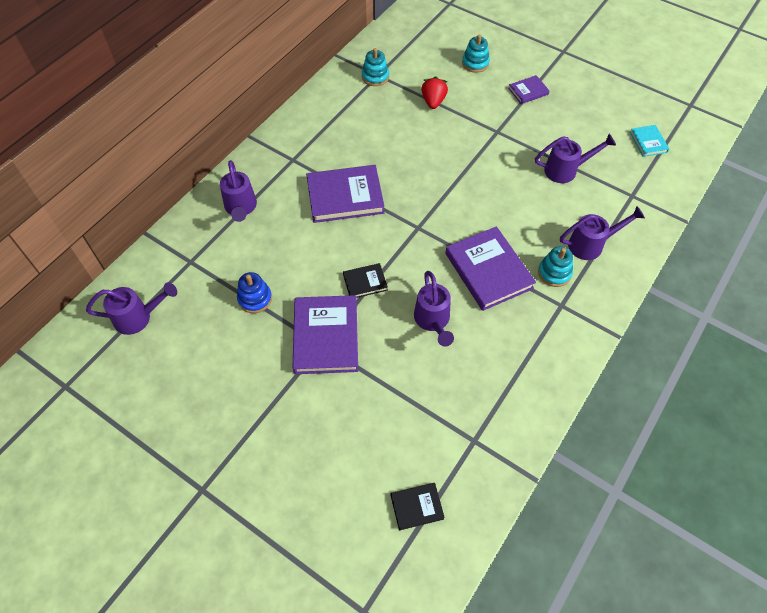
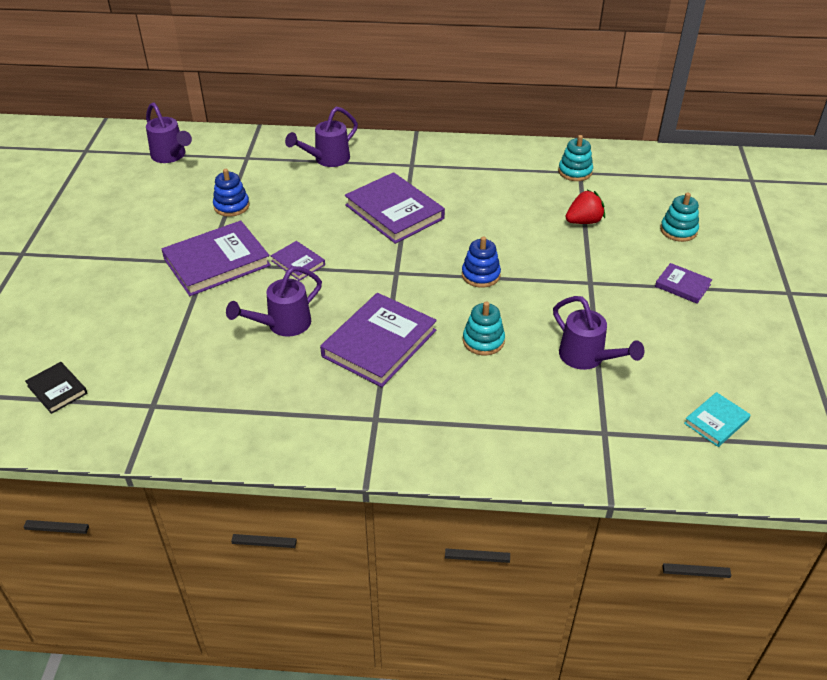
camera: 60 degrees right, 15 degrees down
(365, 282) = (298, 263): black book -> purple book
(453, 182) = (480, 275): none -> blue stacking toy
(554, 273) = (418, 398): turquoise stacking toy -> turquoise stacking toy (483, 341)
(591, 244) = (488, 418): purple watering can -> none

